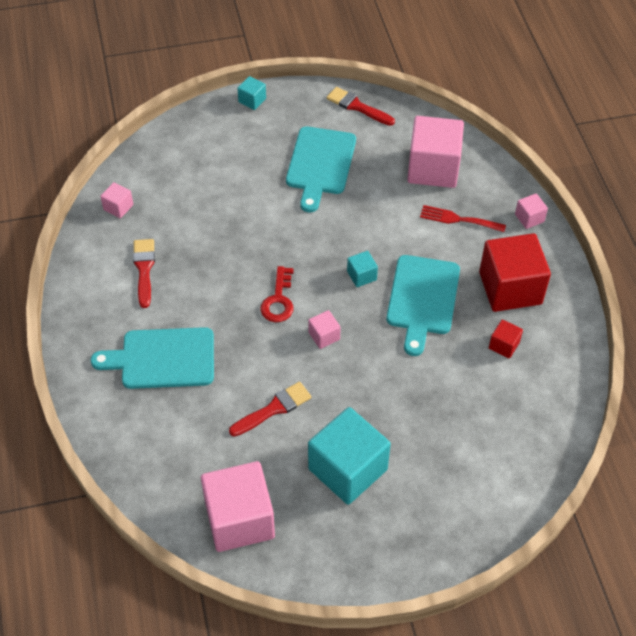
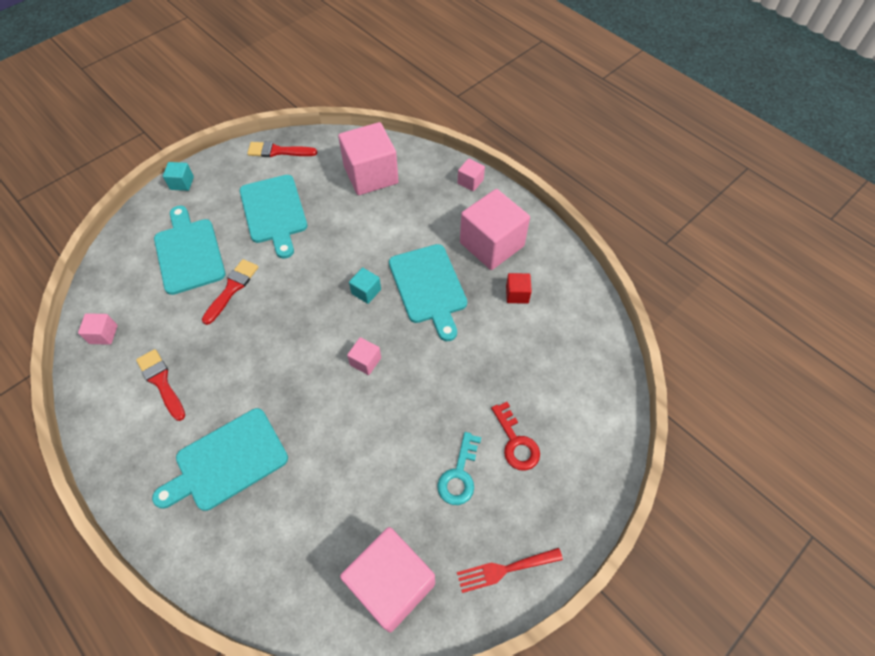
camera: 30 degrees left, 5 degrees up
(224, 168) = (188, 253): none -> turquoise cutting board
(274, 409) = (360, 454): red brush -> red brush (232, 288)
(278, 300) = (306, 349): red key -> red key (516, 442)
(347, 469) = (459, 475): turquoise cube -> turquoise key
(458, 219) = (416, 207): red fork -> red fork (504, 569)
(510, 288) = (491, 244): red cube -> pink cube

